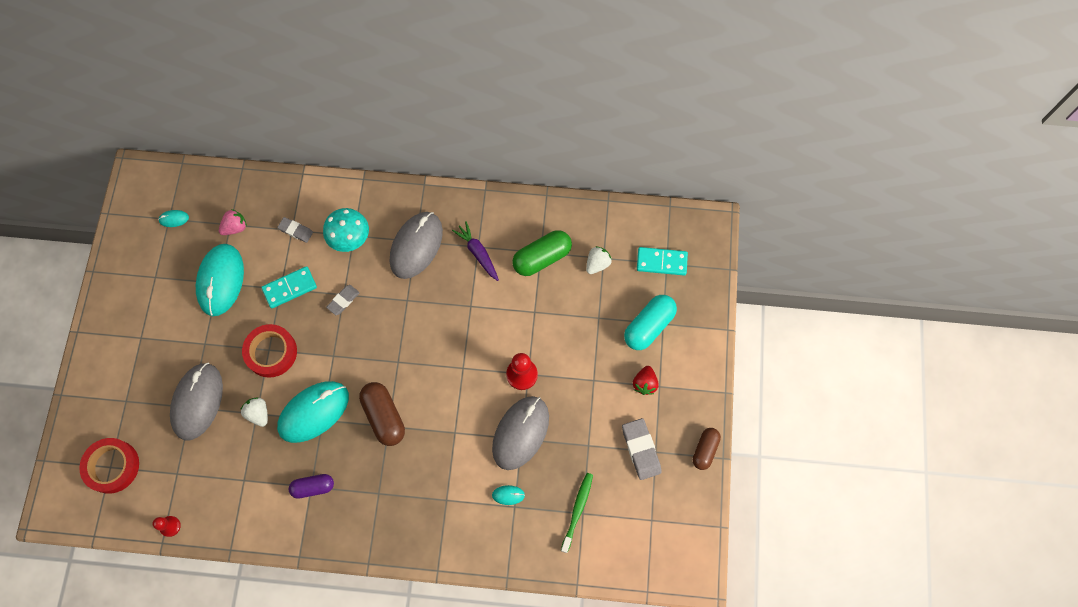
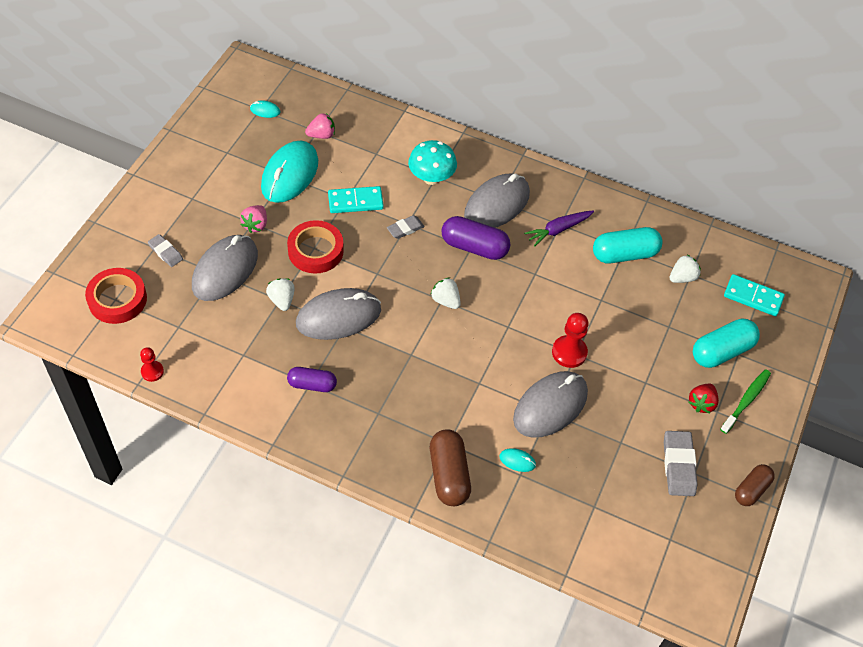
camera: 15 degrees right, 15 degrees down
(208, 345) = (255, 225): none -> pink strawberry
(296, 231) = (380, 155): grey eraser -> grey eraser (165, 252)
(314, 412) = (338, 317): turquoise mouse -> grey mouse
(384, 417) = (409, 344): brown capsule -> brown capsule (448, 475)
(401, 361) = (445, 300): none -> white strawberry
(410, 298) = (474, 247): none -> purple capsule
(478, 253) = (558, 230): purple carrot -> purple carrot turned 105 degrees counterclockwise
(542, 258) = (624, 254): green capsule -> turquoise capsule
(577, 510) = (589, 501): green toothbrush -> green toothbrush (746, 400)

